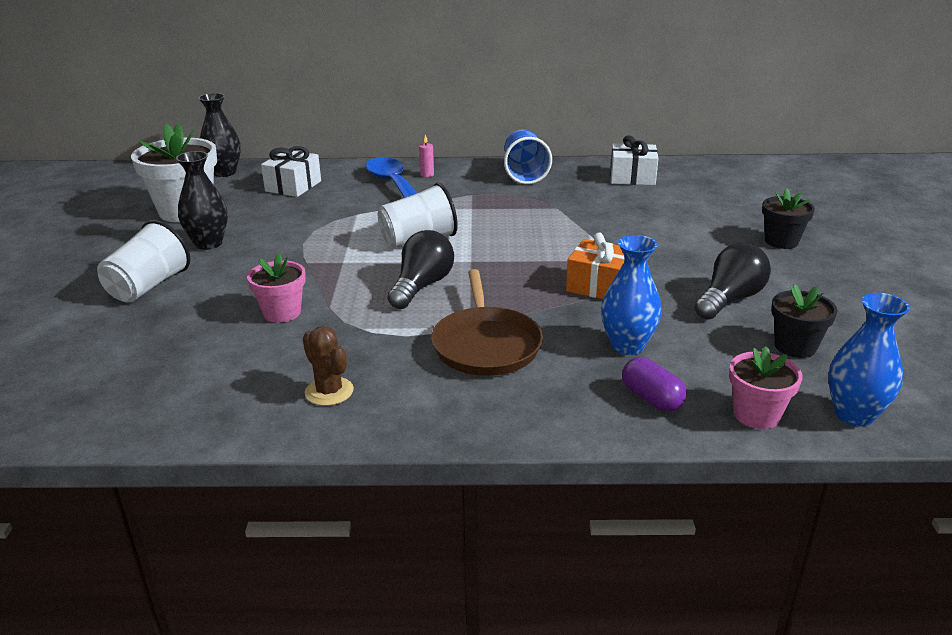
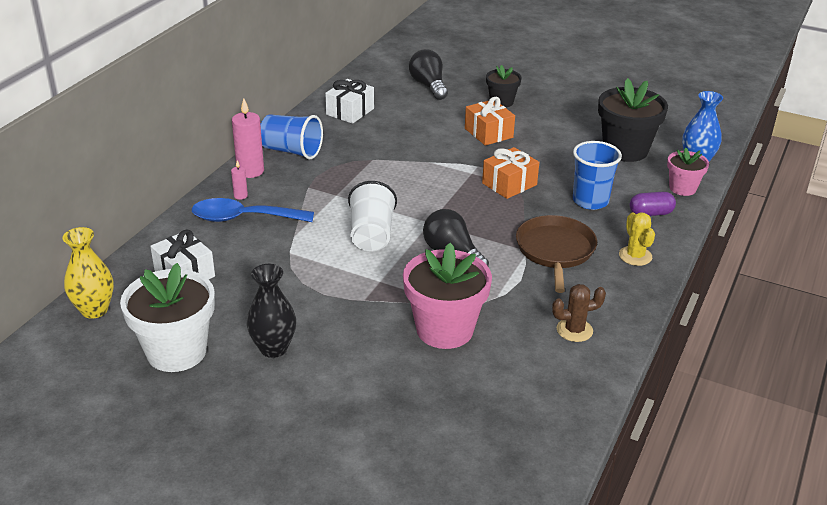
camera: 65 degrees left, 5 degrees up
(148, 286) = (336, 398): white cup -> none
(224, 172) = (94, 310): black vase -> yellow vase
(282, 312) = (444, 329): pink flower pot -> pink flower pot, size x1.77
(470, 168) = (250, 171): none -> pink candle
(486, 345) = (555, 251): brown pan -> brown pan turned 105 degrees counterclockwise
(530, 406) = (635, 256): none -> yellow cactus
(627, 346) = (590, 201): blue vase -> blue cup
(697, 250) = (488, 133): none -> orange gift
(729, 299) = (560, 148): black light bulb -> black light bulb (429, 86)
(795, 346) = (625, 150): black flower pot -> black flower pot, size x1.77

